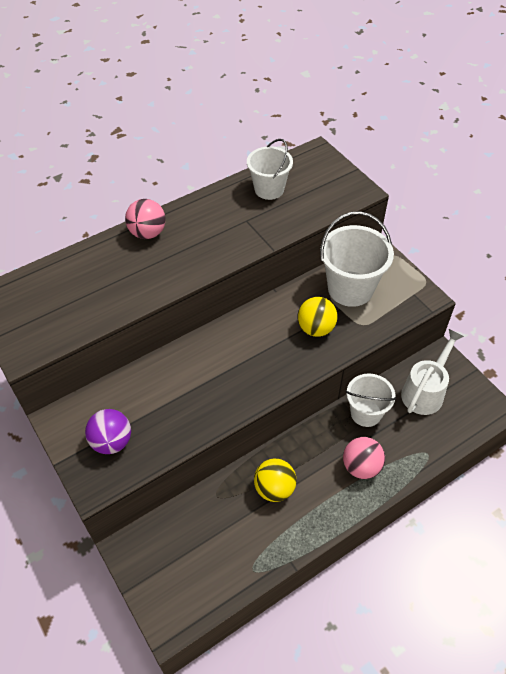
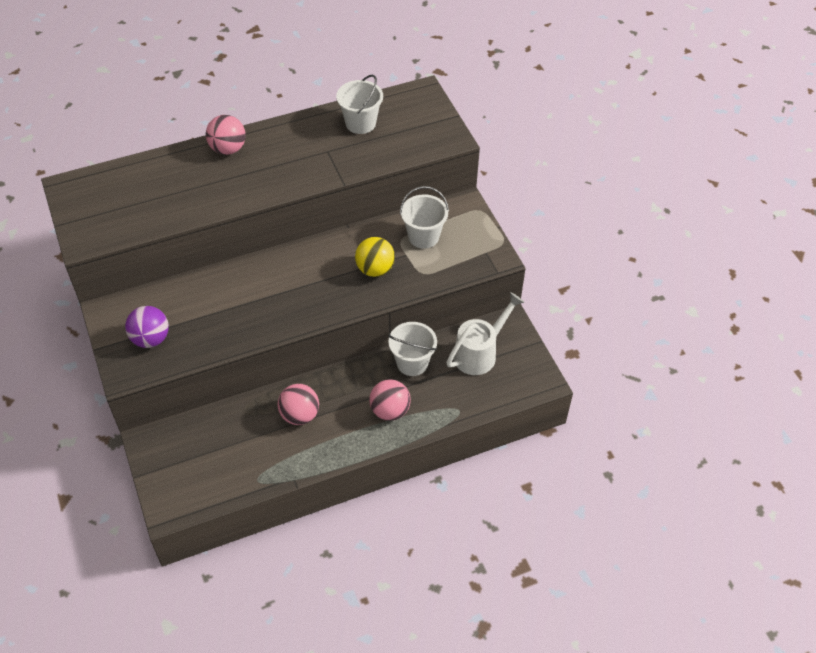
camera: 10 degrees right, 0 degrees up
(274, 488) = (299, 415): yellow ball -> pink ball
(350, 289) = (423, 236): white bucket -> white bucket, size x0.66

